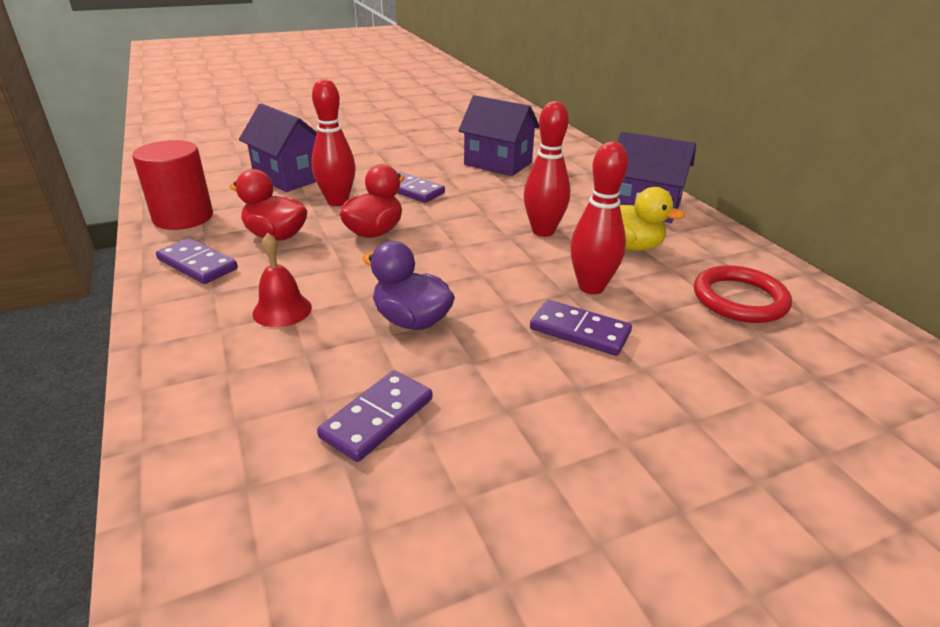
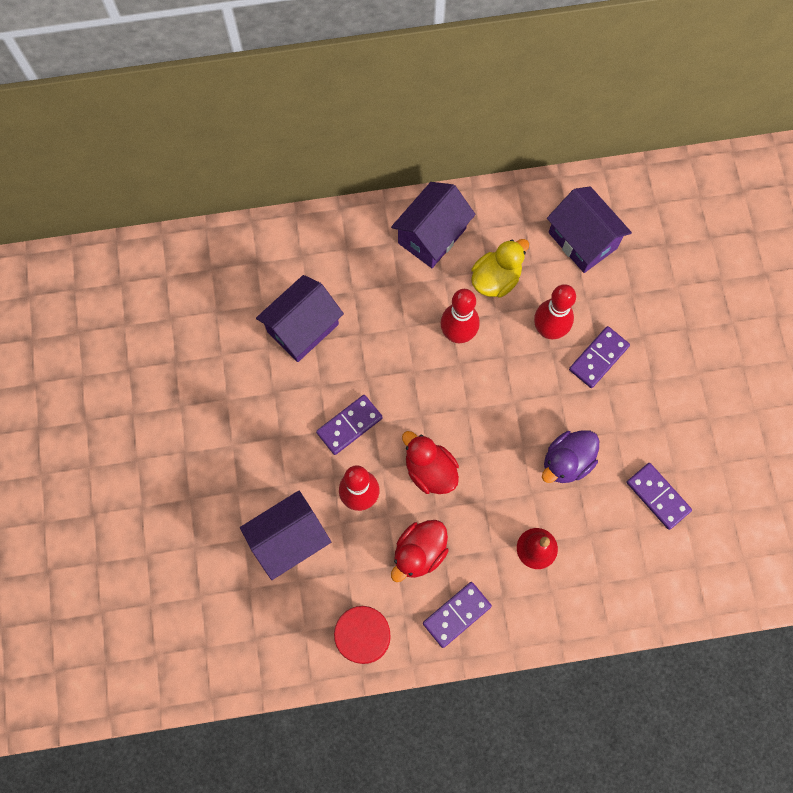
camera: 75 degrees left, 40 degrees up
(739, 299) = (582, 240): red ring -> purple house

